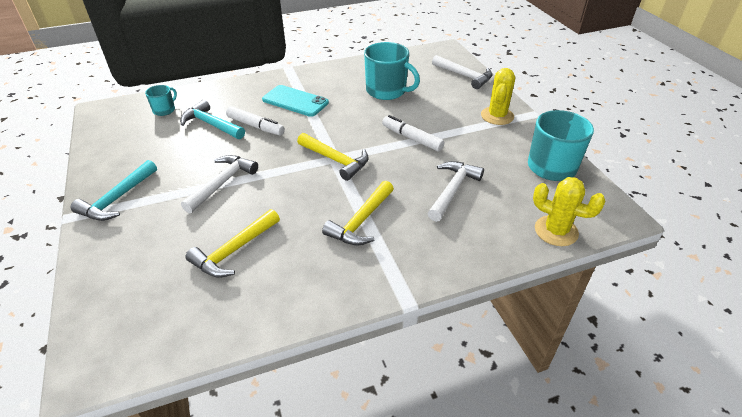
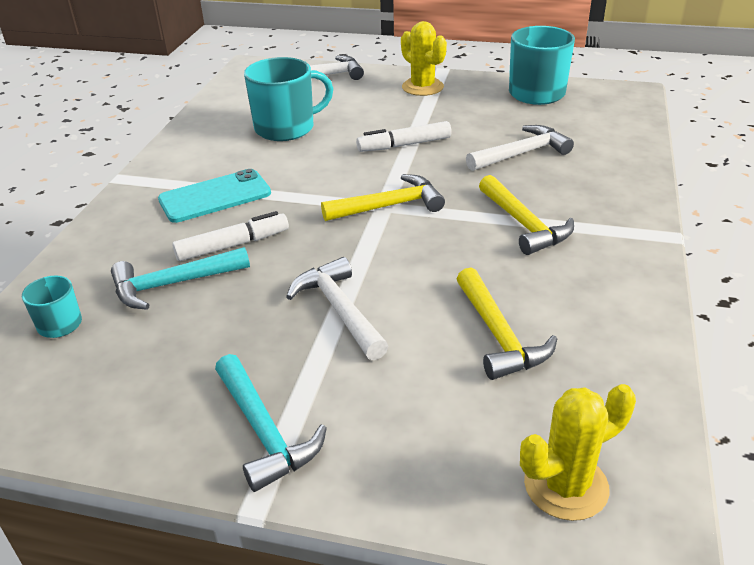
camera: 55 degrees left, 5 degrees down
(452, 190) = (522, 153): white hammer -> white hammer turned 90 degrees clockwise
(556, 231) = (630, 126): yellow cactus -> yellow cactus (566, 486)

